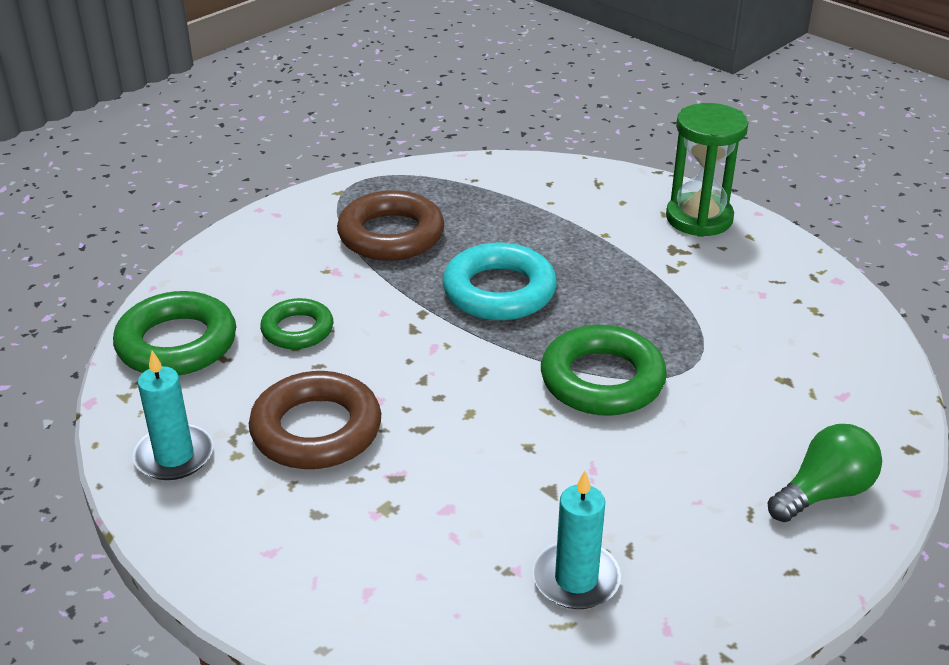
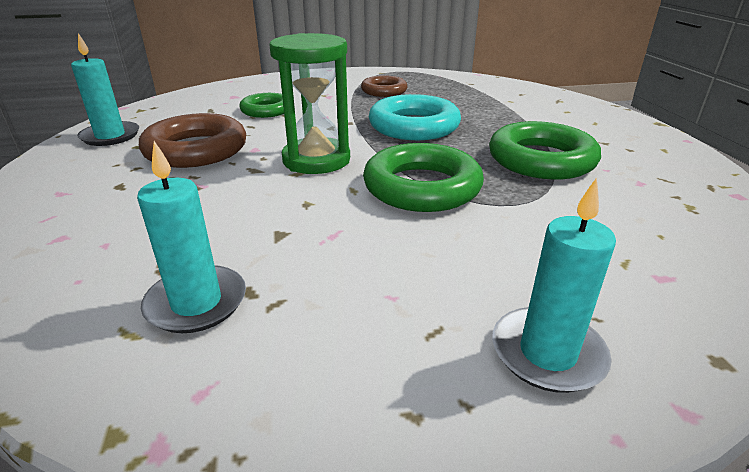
camera: 35 degrees right, 5 degrees down
(177, 343) = (200, 99): green ring -> green ring (541, 160)
(391, 235) = (384, 91): brown ring -> brown ring, size x0.61
(699, 218) = (625, 131): green hourglass -> green hourglass (316, 160)
(824, 492) = (547, 353): green light bulb -> turquoise candle

